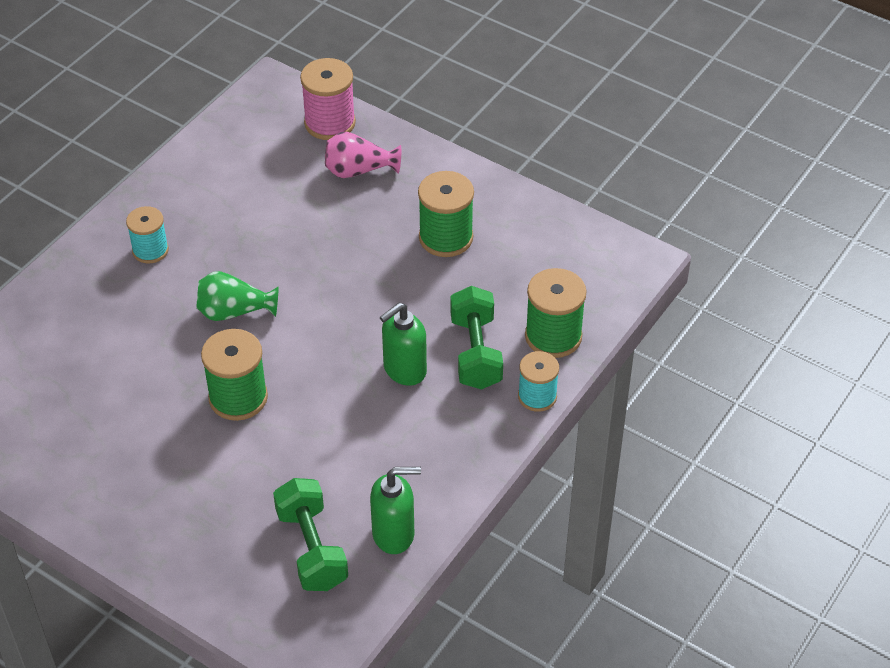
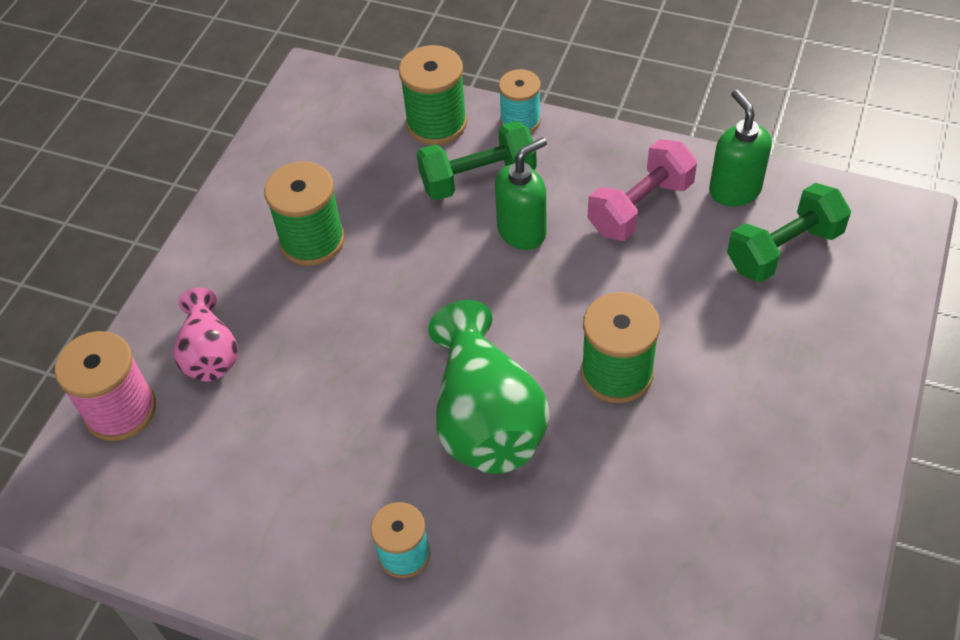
camera: 100 degrees left, 5 degrees up
(234, 312) = (486, 418): green vase -> green vase, size x1.69
(400, 458) = (640, 207): none -> pink dumbbell
(404, 370) = (522, 231): green soap dispenser -> green soap dispenser turned 75 degrees counterclockwise

